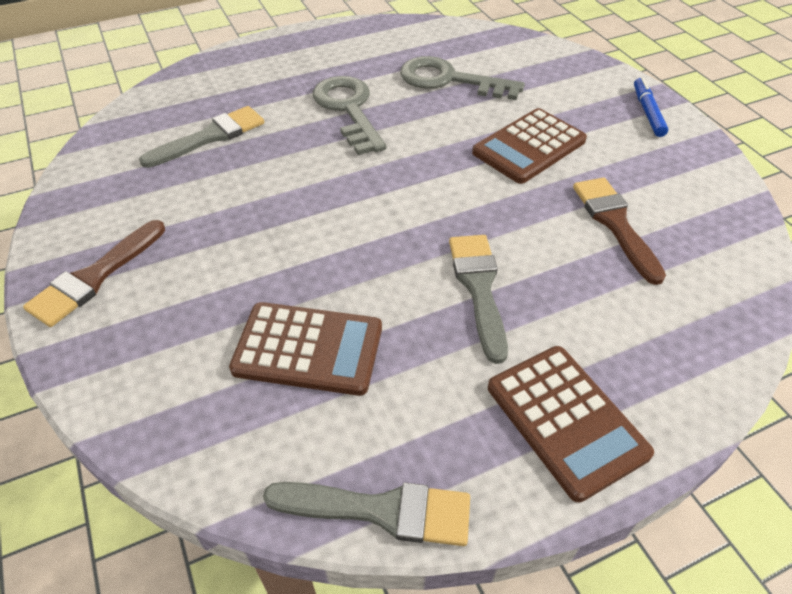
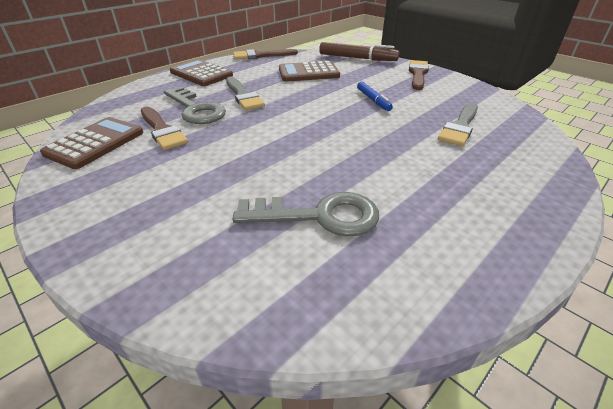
camera: 160 degrees right, 10 degrees down
(135, 398) = (357, 58): none -> brown marker
(348, 110) = (389, 164): grey key -> grey key (196, 109)
(380, 510) = (261, 55): grey brush -> brown brush
(529, 147) = (222, 165): brown calculator -> brown calculator (95, 143)
(647, 112) = (92, 224): blue marker -> blue marker (373, 100)

